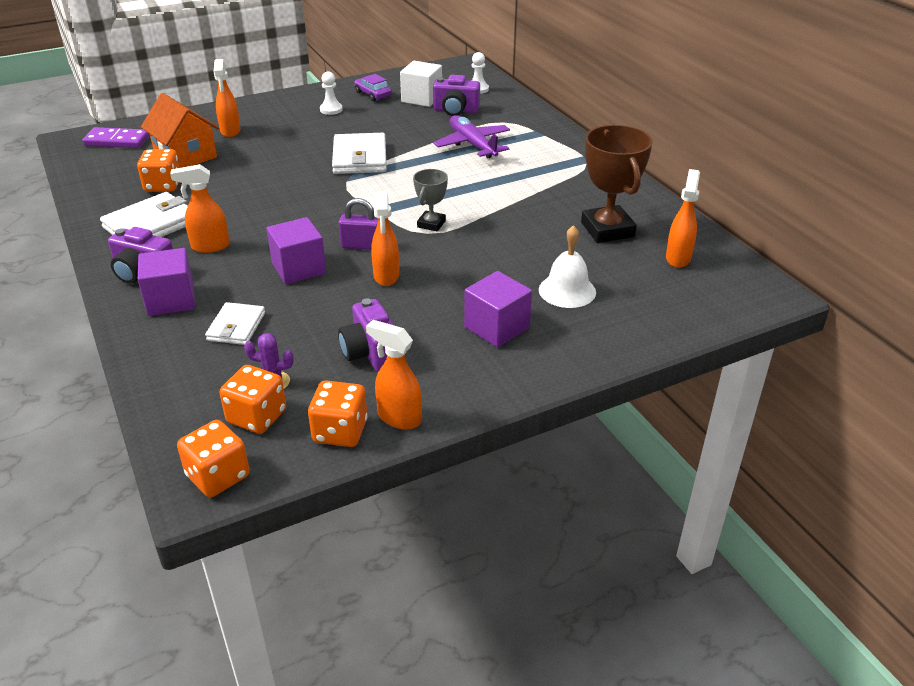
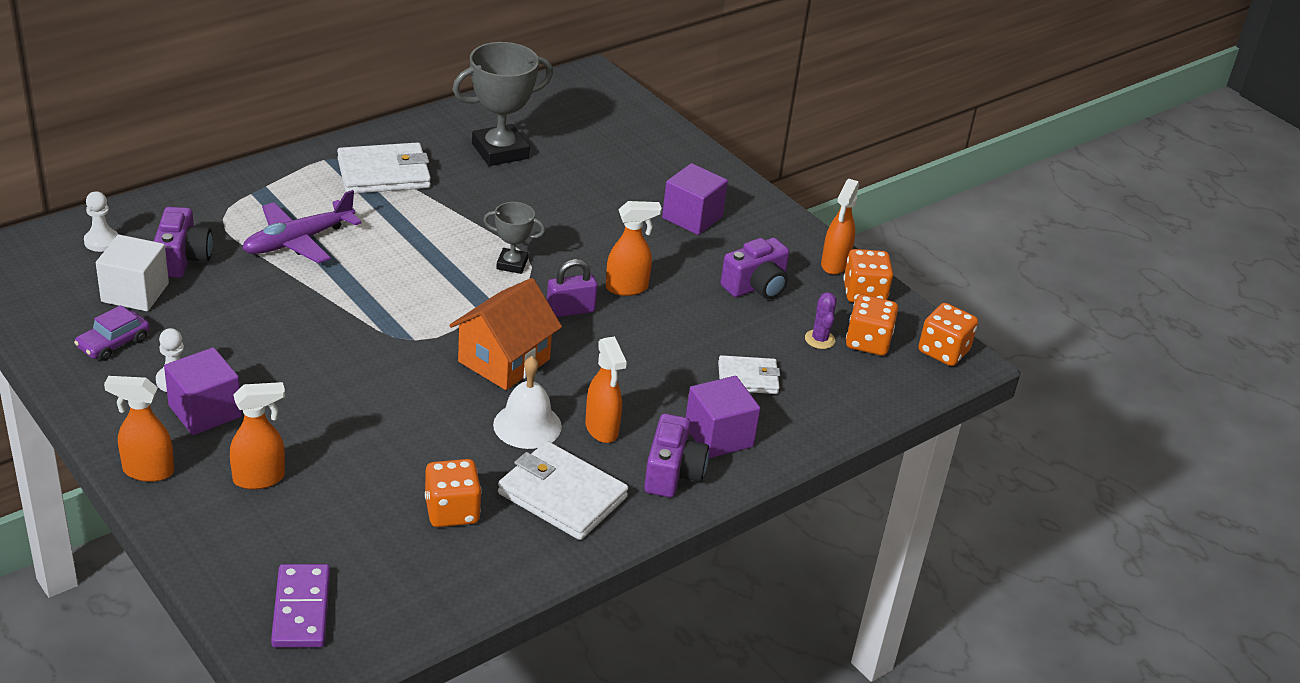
camera: 105 degrees left, 0 degrees up
(185, 156) = (353, 510): orange house -> orange house (504, 360)
(299, 268) = (629, 351): purple cube -> purple cube (205, 411)
(360, 158) = (345, 334): white wallet -> white wallet (384, 173)
(362, 245) = (570, 310): purple padlock -> purple padlock turned 75 degrees clockwise
(567, 290) = (620, 178): white bell -> white bell (527, 425)
(607, 230) = (500, 151): brown trophy -> grey trophy
(678, 258) = (545, 115): orange spray bottle -> orange spray bottle (147, 471)

